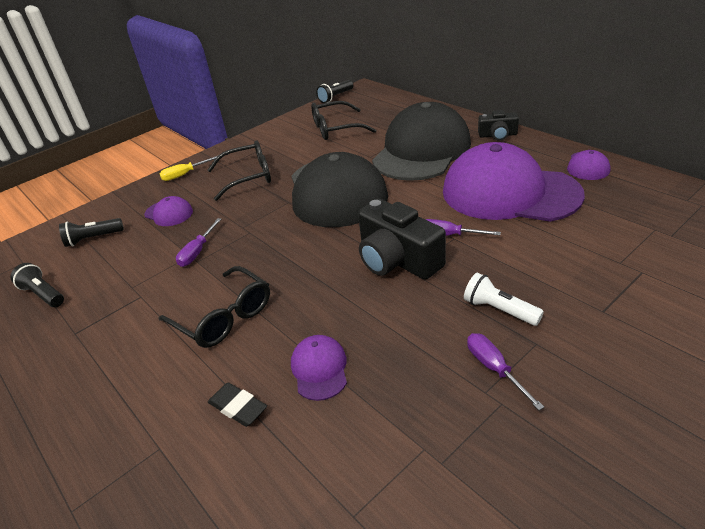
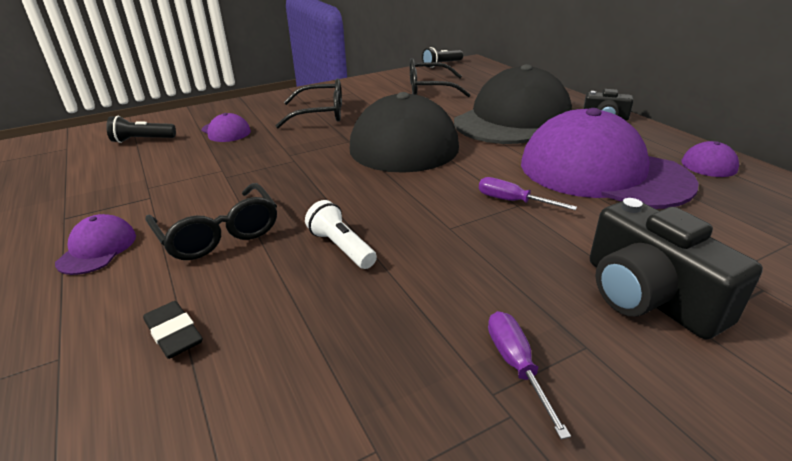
camera: 10 degrees right, 5 degrees down
(43, 294) = (63, 178): black flashlight -> none
(184, 174) = (261, 103): yellow screwdriver -> none
(197, 252) = (232, 168): purple screwdriver -> none
(319, 369) = (292, 312): purple cap -> purple cap (97, 249)
(397, 259) = (441, 214): black camera -> black camera (648, 295)
(499, 310) = (547, 294): white flashlight -> white flashlight (341, 247)

